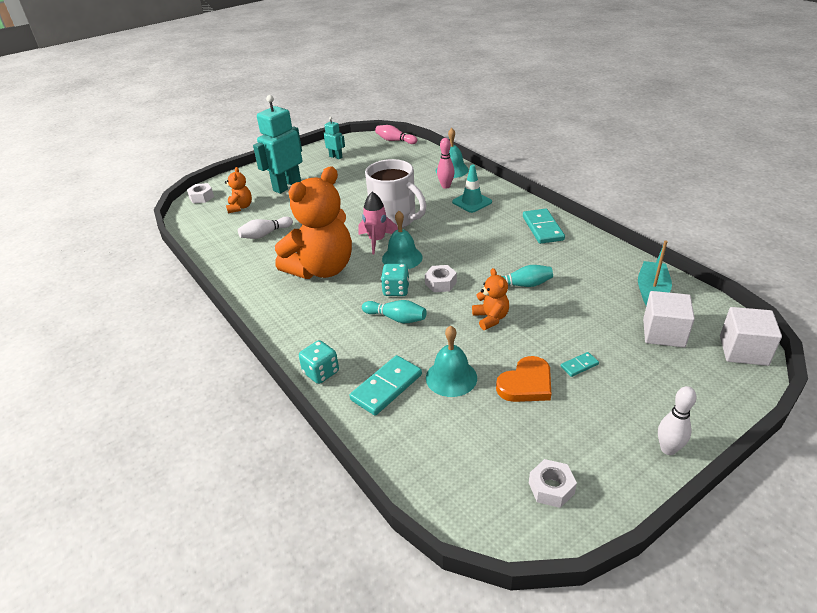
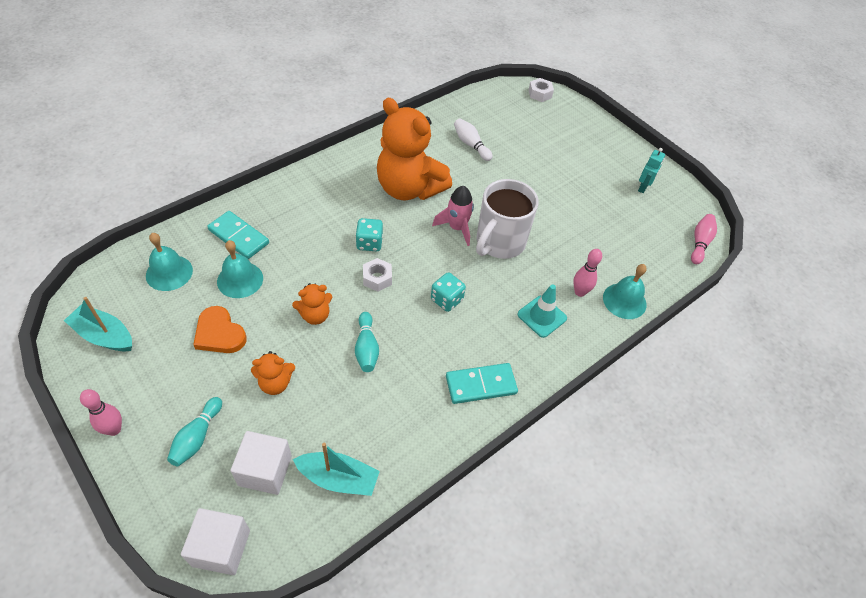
camera: 80 degrees right, 15 degrees up
(240, 207) = (521, 122): orange teddy bear -> orange teddy bear (275, 383)
(287, 186) = (567, 152): turquoise robot -> none
(321, 372) = (265, 196): turquoise dice -> turquoise dice (446, 300)
(396, 318) = (326, 243): turquoise bowling pin -> turquoise bowling pin (197, 437)
(402, 258) = (424, 248): turquoise bell -> turquoise bell (169, 272)
(551, 488) = (104, 335): white nut -> turquoise boat
(579, 365) = (233, 380): turquoise domino -> none
(668, 449) = (114, 429): white bowling pin -> pink bowling pin

